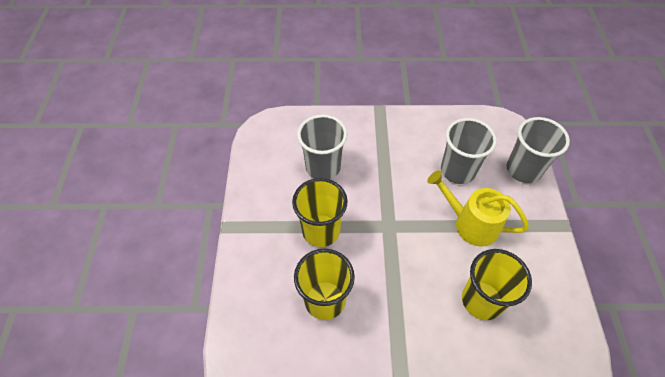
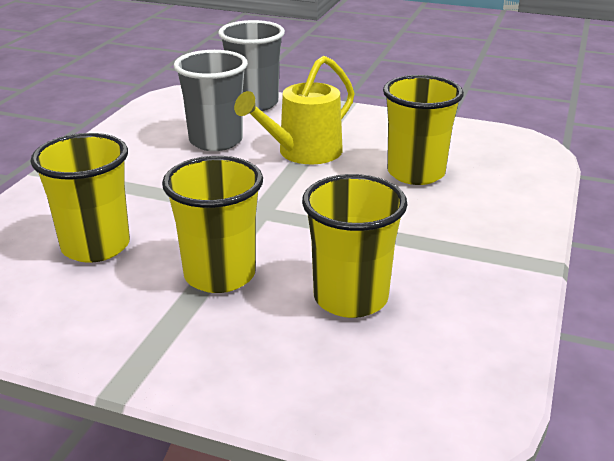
camera: 70 degrees left, 25 degrees down
(323, 167) = (96, 246): grey cup -> yellow cup

